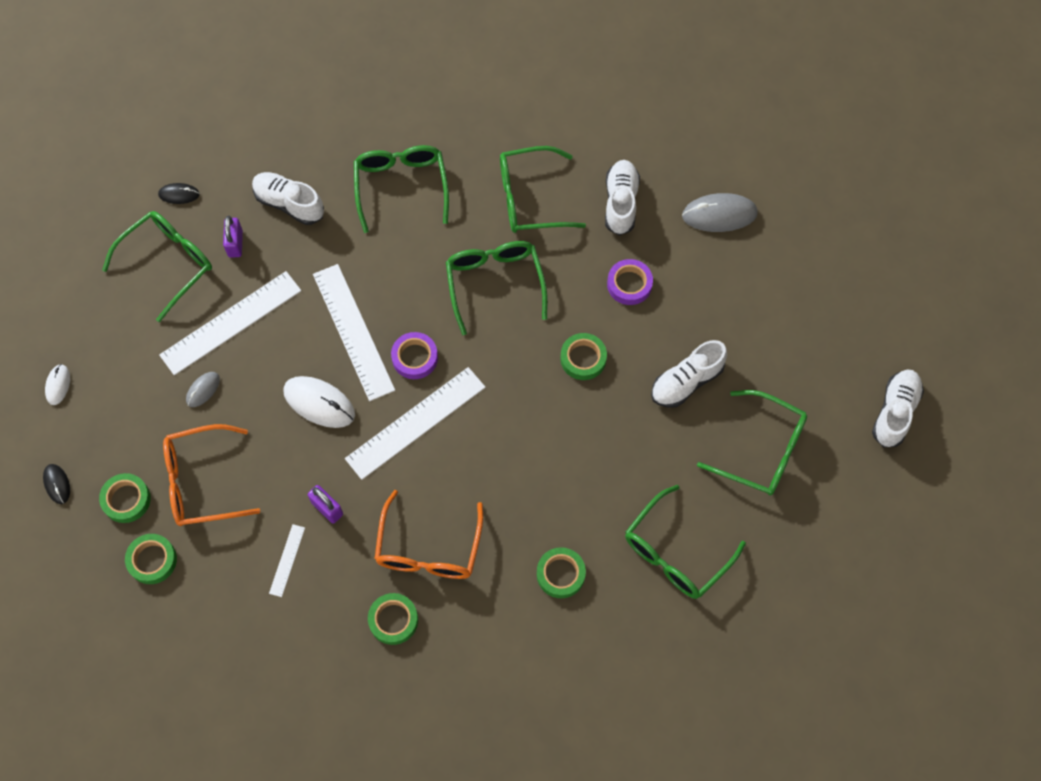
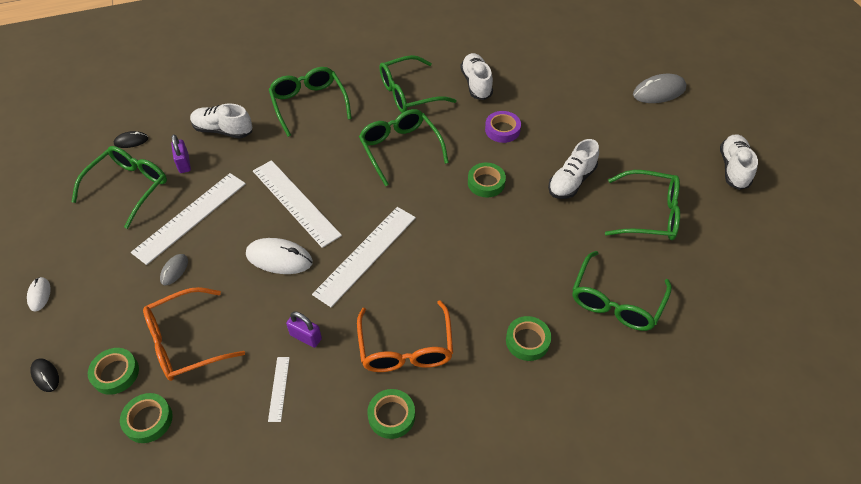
camera: 15 degrees left, 15 degrees down
(415, 358) = (351, 210): purple tape -> none
(719, 214) = (549, 77): grey mouse -> grey mouse (659, 91)

